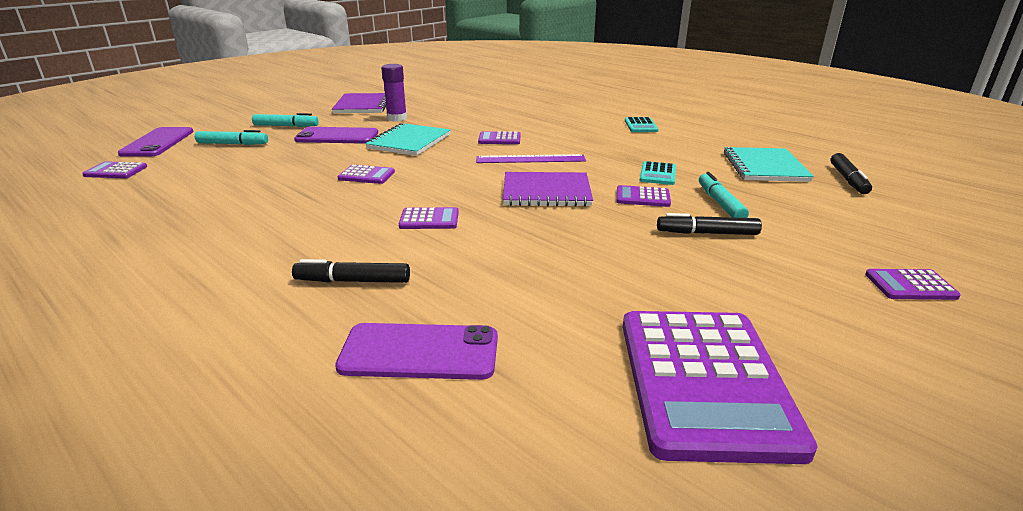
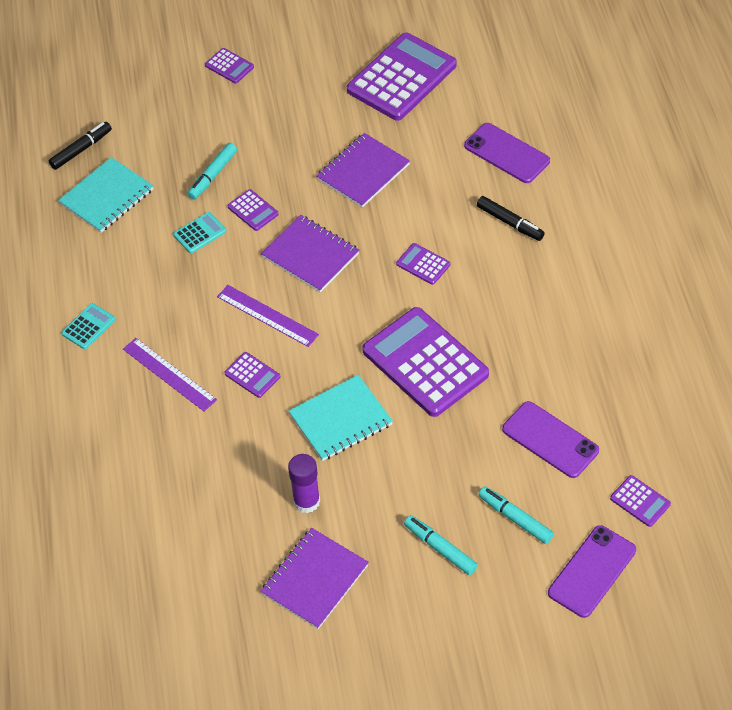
camera: 140 degrees left, 25 degrees up
(337, 136) = (402, 478): purple phone -> purple phone (550, 440)
(366, 175) = (425, 362): purple calculator -> purple calculator, size x2.31
(555, 126) = (169, 374): none -> purple ruler
(587, 257) = (363, 172): none -> purple notebook
(707, 233) = (267, 154): black marker -> none

